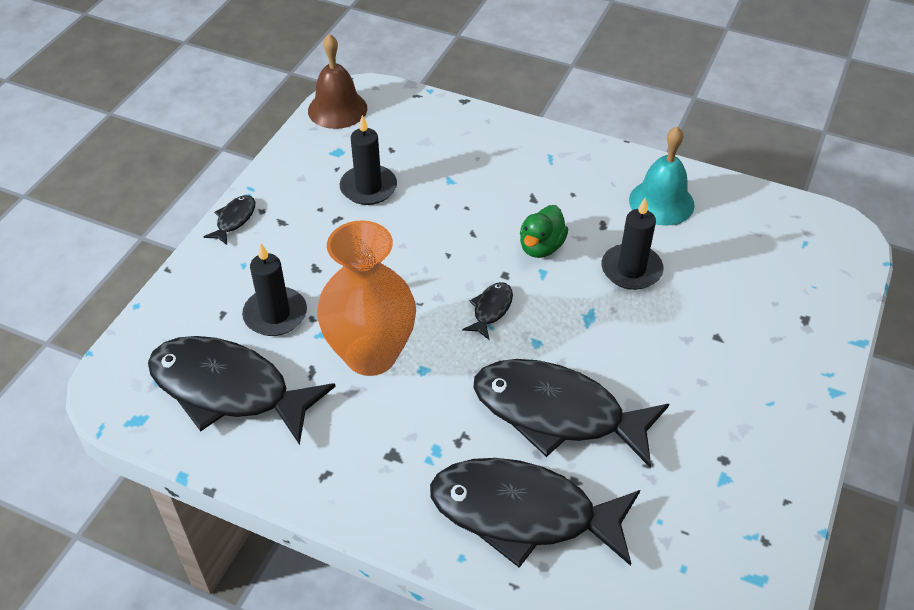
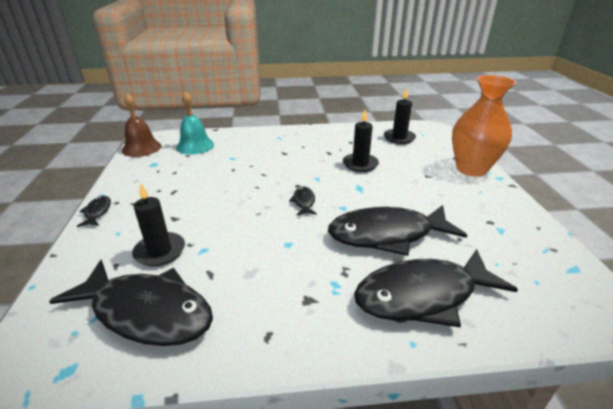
camera: 30 degrees left, 15 degrees down
(228, 390) = (147, 312): black fish -> black fish turned 150 degrees counterclockwise
(368, 188) = (184, 173): black candle -> black candle (399, 138)
(371, 355) = (247, 249): orange vase -> orange vase (471, 169)
(541, 247) = (306, 169): green duck -> none
(661, 202) = (348, 138): turquoise bell -> turquoise bell (195, 146)

